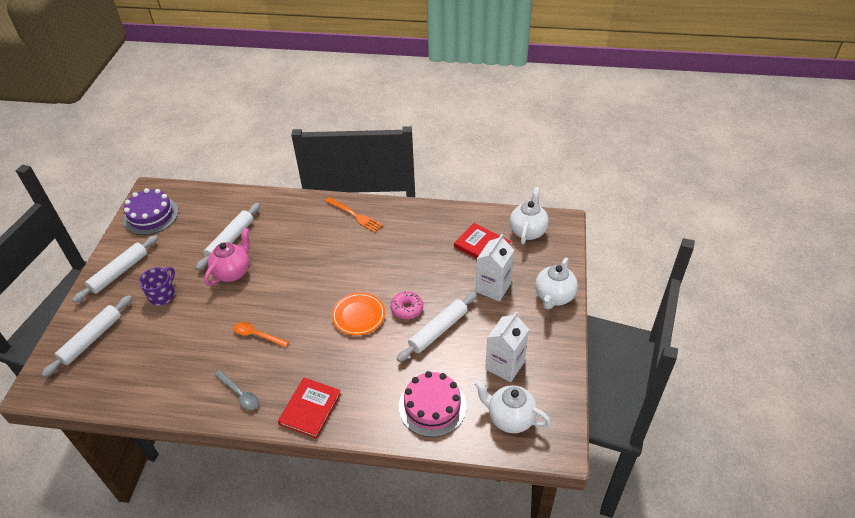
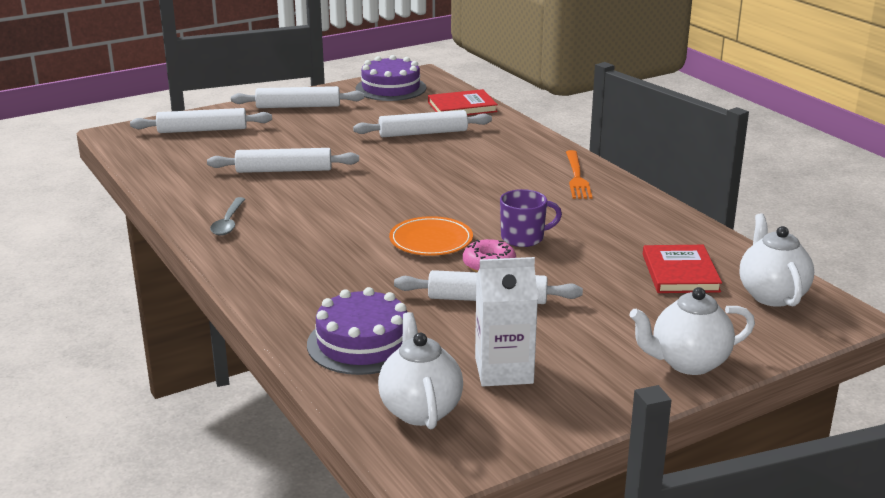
camera: 50 degrees right, 20 degrees down
(162, 295) = (301, 135): purple mug -> purple mug (524, 238)
(202, 330) = (284, 170): none -> white rolling pin
(233, 272) = (382, 152): pink teapot -> none
(257, 335) = (318, 199): orange spoon -> none
(310, 409) = (258, 268): red book -> red book (462, 107)
(432, 406) = (363, 343): pink cake -> purple cake
(493, 287) = (623, 309): white carton -> none
(528, 231) = (771, 295): white teapot -> white teapot turned 75 degrees counterclockwise

